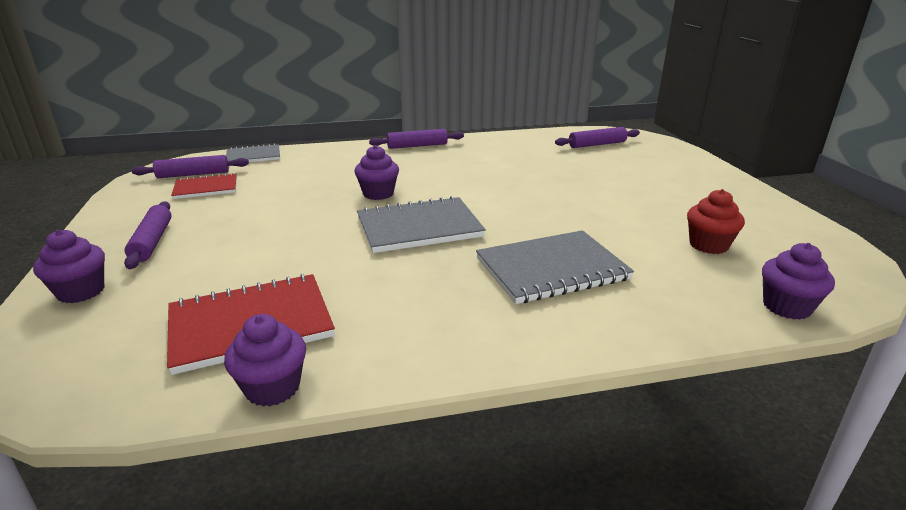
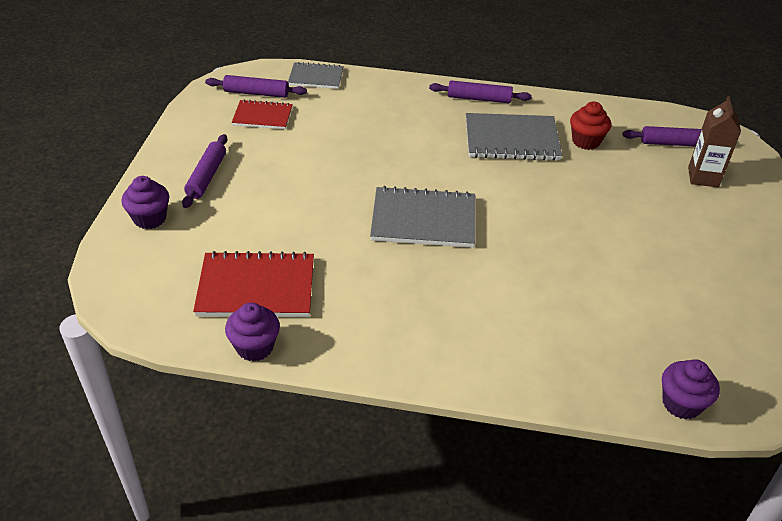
camera: 20 degrees right, 15 degrees up
(378, 194) = (408, 164): purple cupcake -> none
(551, 269) = (509, 302): grey notebook -> grey notebook (511, 139)
(637, 158) = (703, 177): none -> brown carton
(708, 245) = (673, 318): red cupcake -> red cupcake (586, 141)

